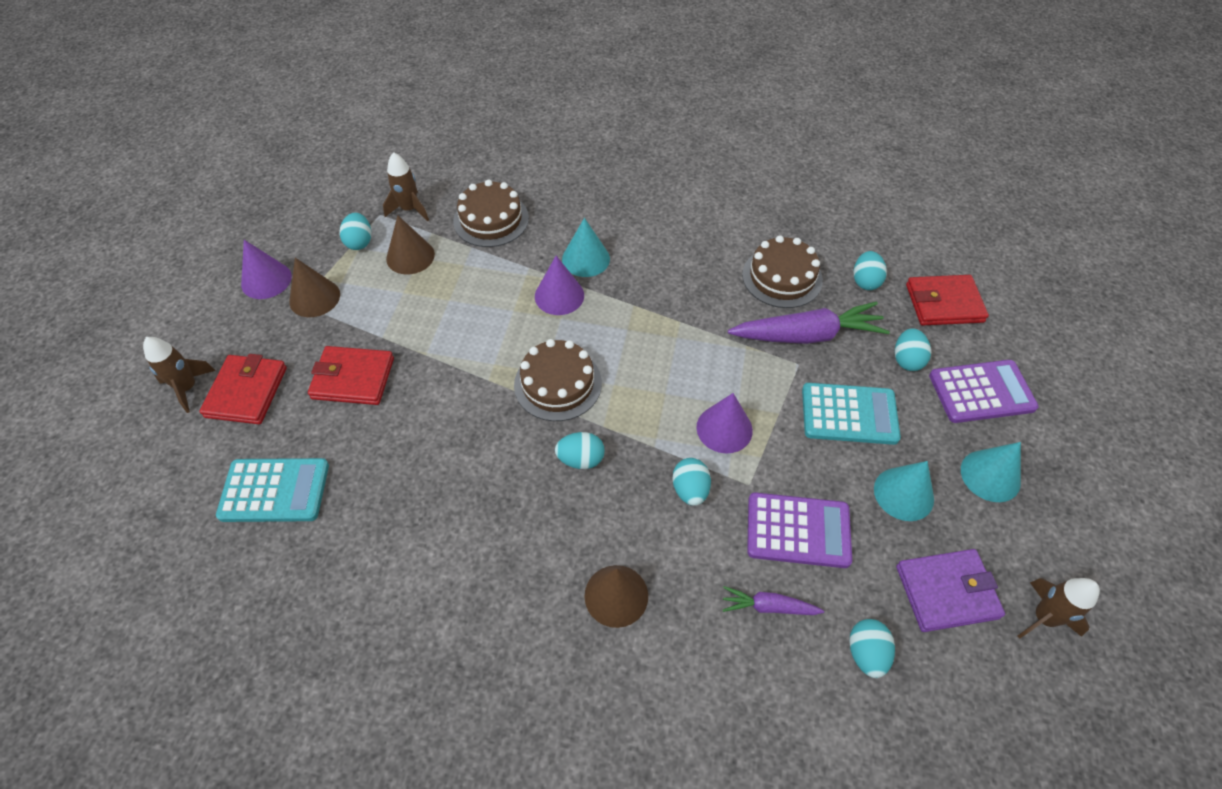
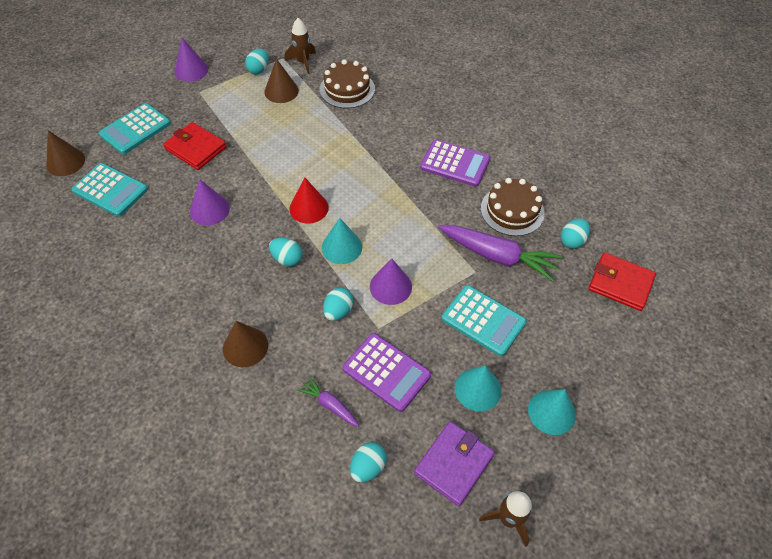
camera: 30 degrees right, 0 degrees up
(188, 388) = (108, 113): brown rocket -> none
(246, 392) = (135, 129): red wallet -> turquoise calculator
(314, 298) = (209, 92): brown cone -> brown cone (65, 162)
(558, 384) = (309, 208): brown cake -> red cone
(559, 295) = (352, 155): purple cone -> purple cone (209, 209)
(586, 259) = (387, 139): turquoise cone -> turquoise cone (341, 247)
(907, 360) = (557, 307): turquoise egg -> none
(946, 592) = (454, 464): purple wallet -> purple wallet turned 75 degrees counterclockwise
(981, 392) = (595, 356): purple calculator -> purple calculator (455, 164)

